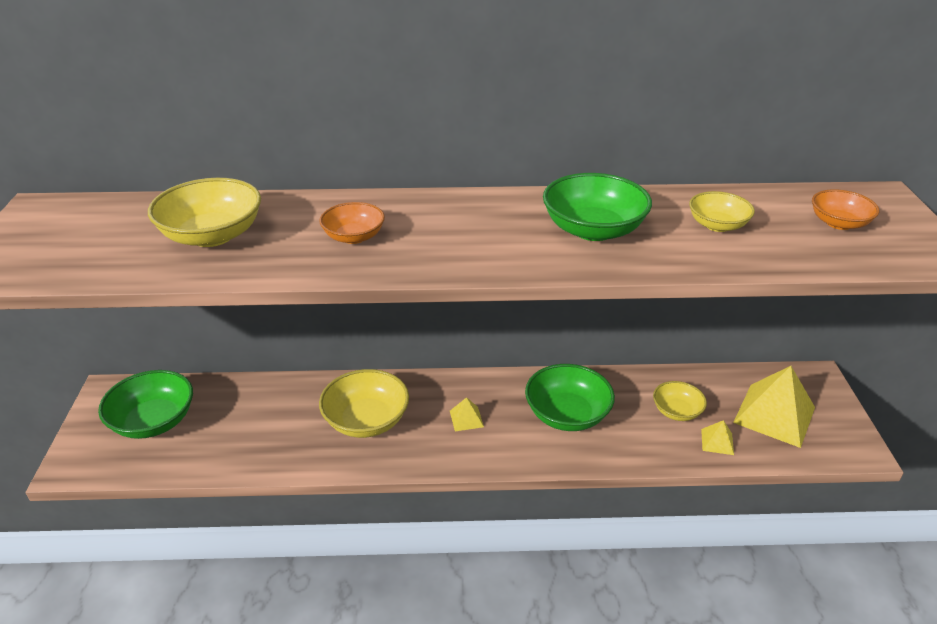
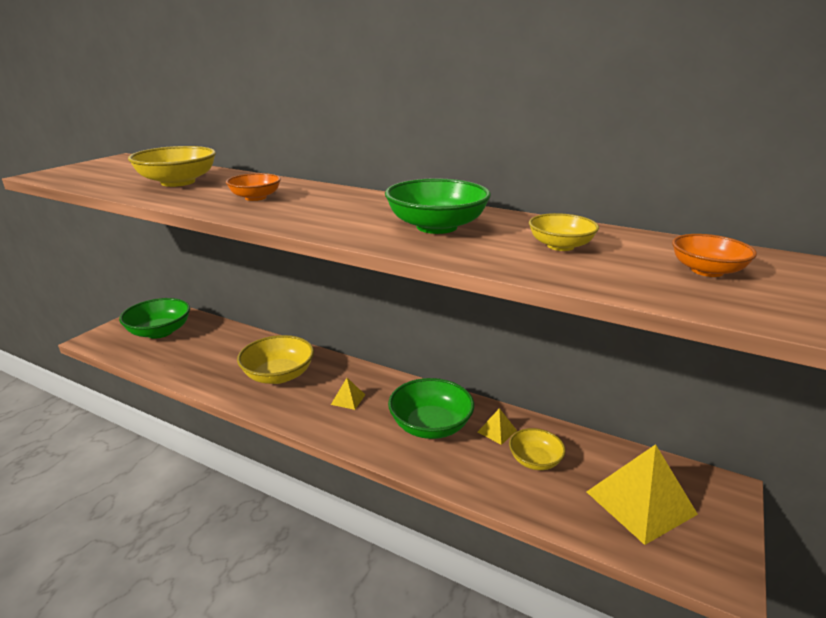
camera: 30 degrees right, 10 degrees down
(717, 442) = (552, 501): yellow pyramid -> yellow pyramid (497, 431)

